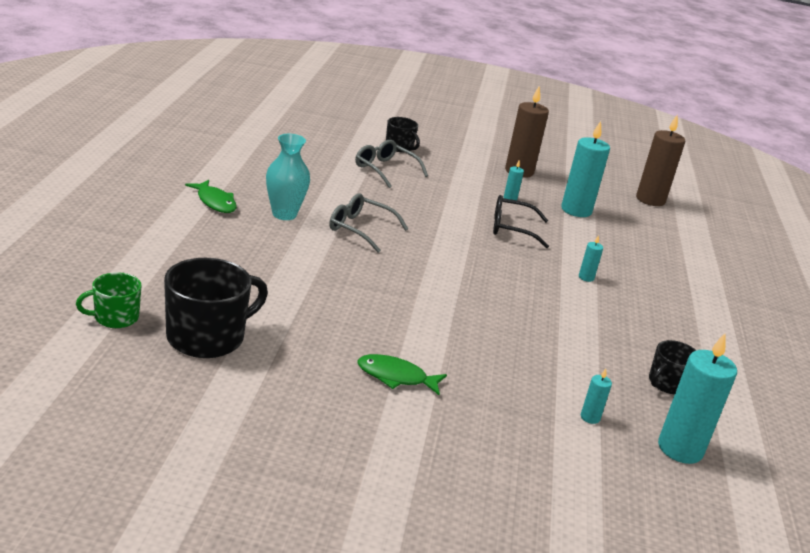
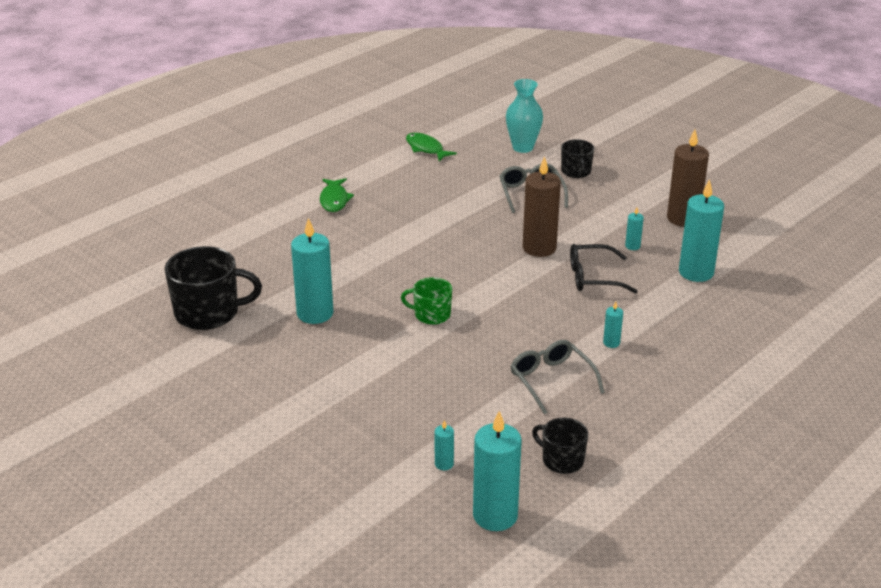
camera: 40 degrees right, 5 degrees up
(115, 317) = (161, 281): green mug -> green mug (431, 315)
(284, 214) = (382, 222): turquoise vase -> turquoise vase (523, 147)
(318, 312) = (315, 313): none -> turquoise candle
(360, 229) = (436, 248): grey glasses -> grey glasses (551, 380)
(396, 377) = (316, 382): green fish -> green fish (426, 148)
(511, 228) = (593, 277): black glasses -> black glasses turned 45 degrees counterclockwise
(650, 200) = (811, 278): brown candle -> brown candle (539, 248)
(667, 383) = (561, 460): black mug -> black mug turned 45 degrees clockwise

